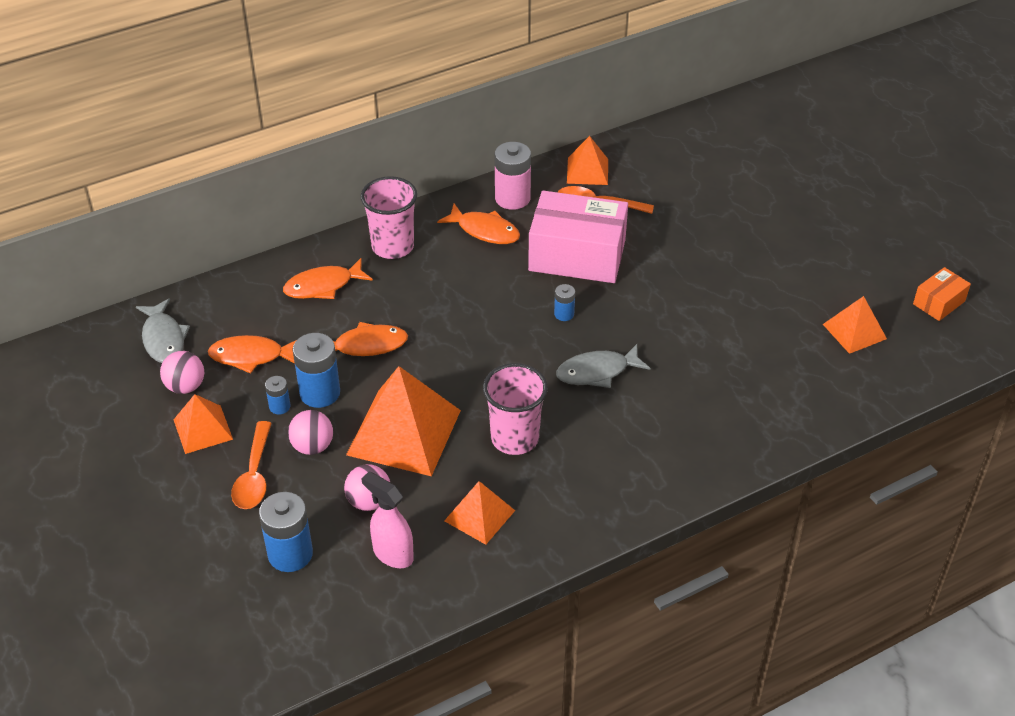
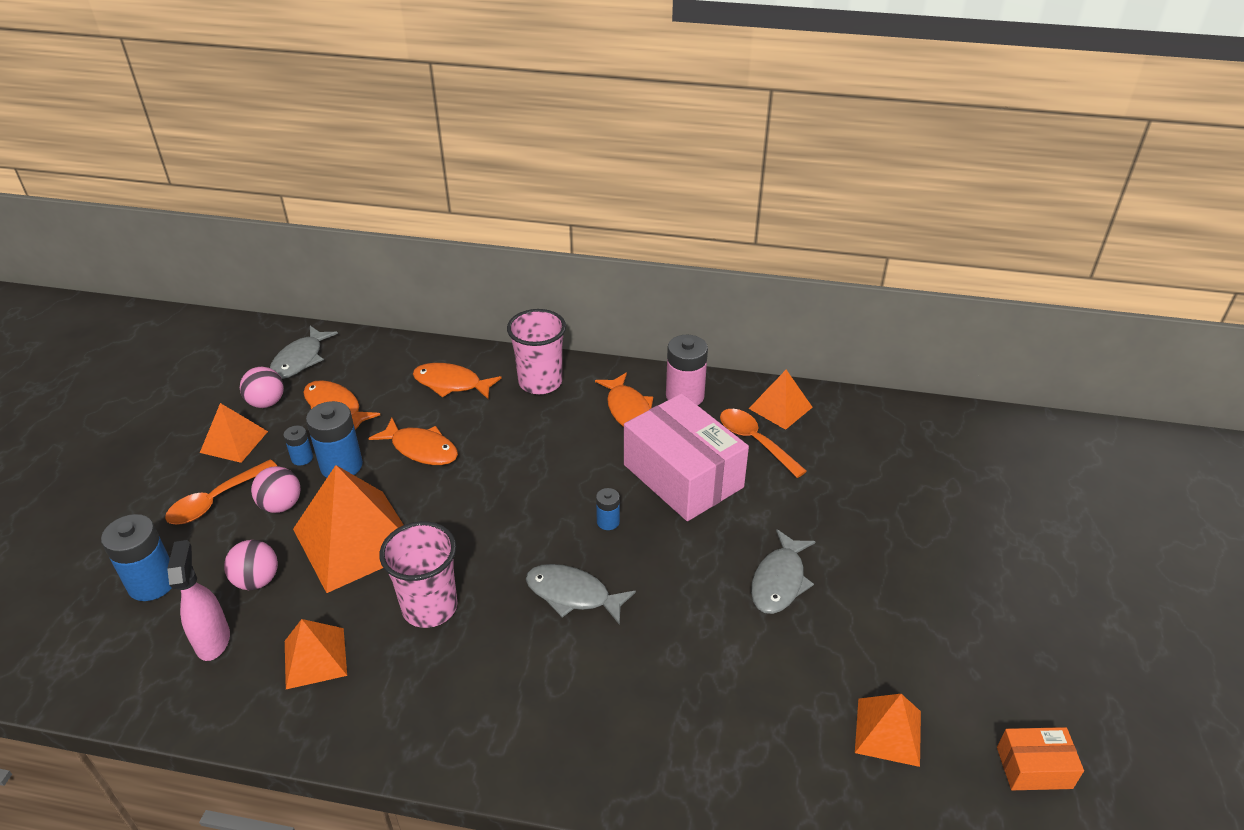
camera: 40 degrees right, 5 degrees down
(711, 285) = (779, 581): none -> grey fish

